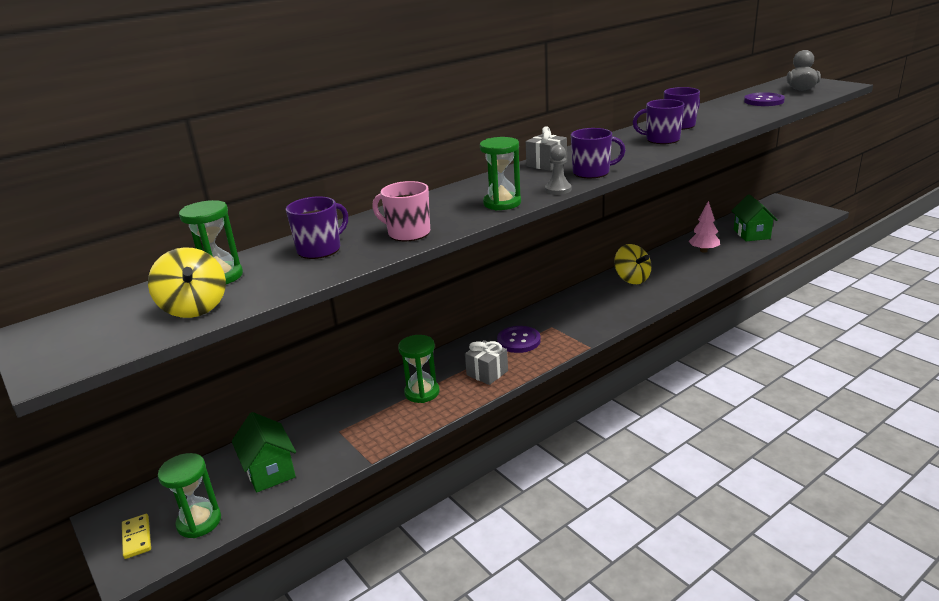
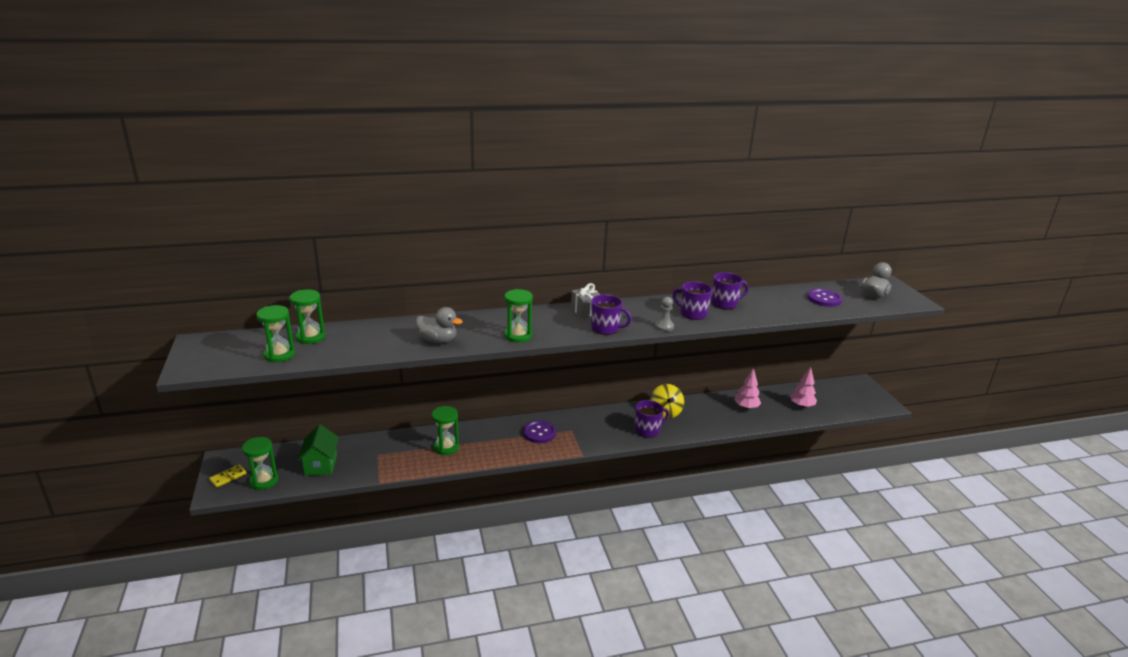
camera: 20 degrees right, 0 degrees up
(137, 538) = (228, 477): yellow domino -> yellow domino turned 45 degrees clockwise
(194, 308) = (279, 355): yellow spinning top -> green hourglass
(320, 249) = (378, 336): purple mug -> purple mug (647, 430)
(408, 233) = (438, 340): pink mug -> grey duck
(487, 373) = (498, 449): grey gift -> none
(558, 189) = (565, 336): grey pawn -> grey pawn (664, 326)
(751, 234) = (801, 406): green house -> pink tree

